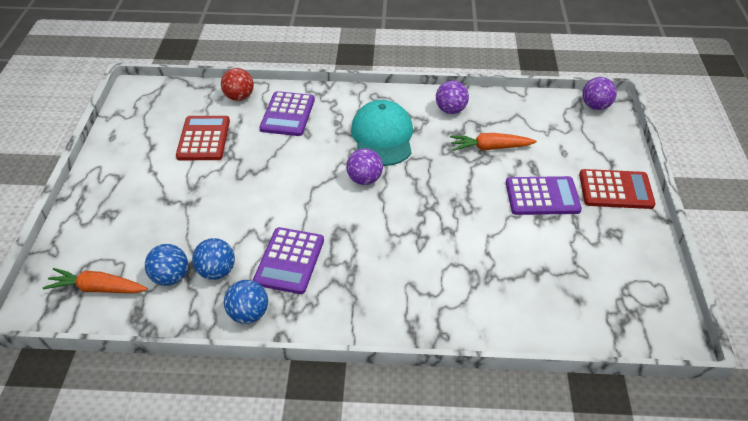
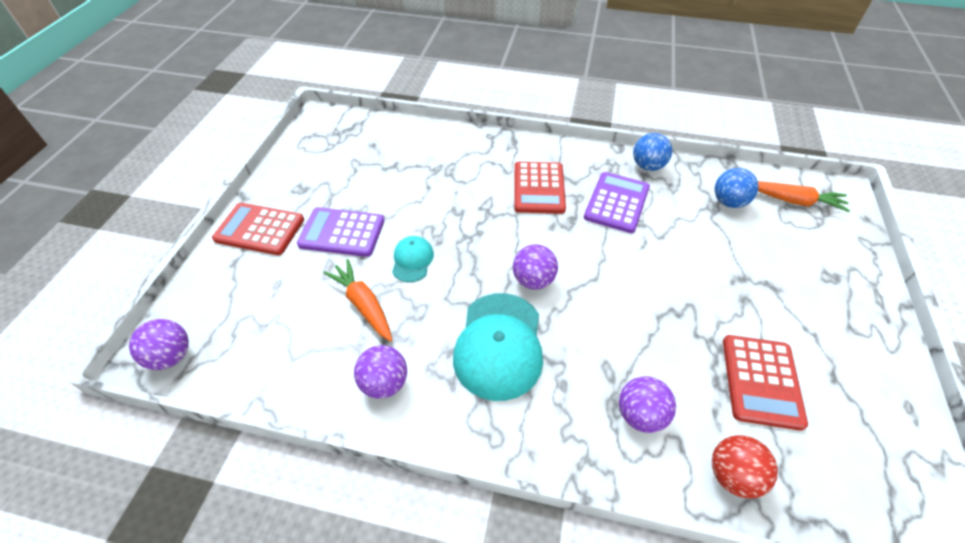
camera: 170 degrees left, 5 degrees up
(217, 271) = (685, 202): blue ball -> none
(288, 114) = (640, 415): purple calculator -> purple ball
(371, 267) = (539, 188): none -> red calculator
(469, 182) = (412, 260): none -> turquoise cap
(490, 148) = (363, 304): orange carrot -> orange carrot turned 135 degrees counterclockwise

